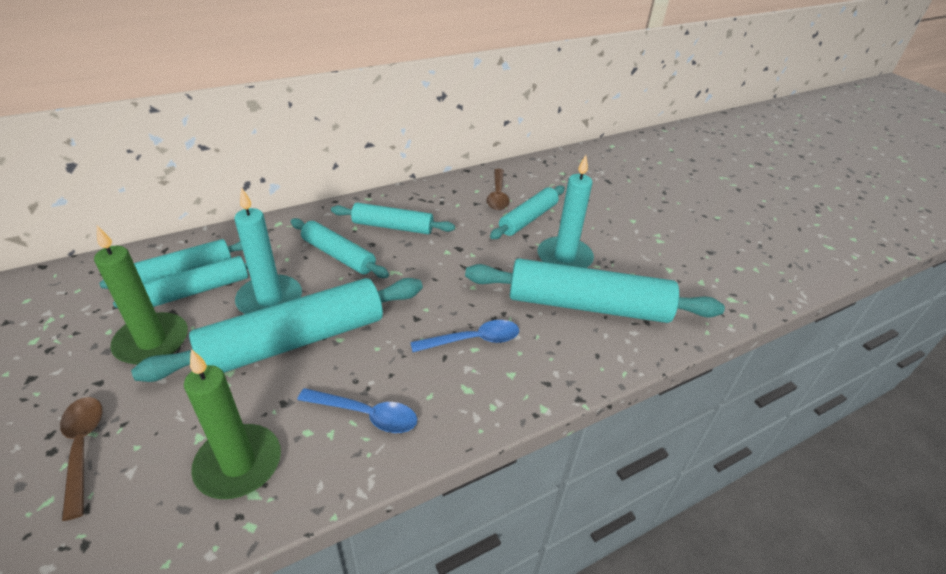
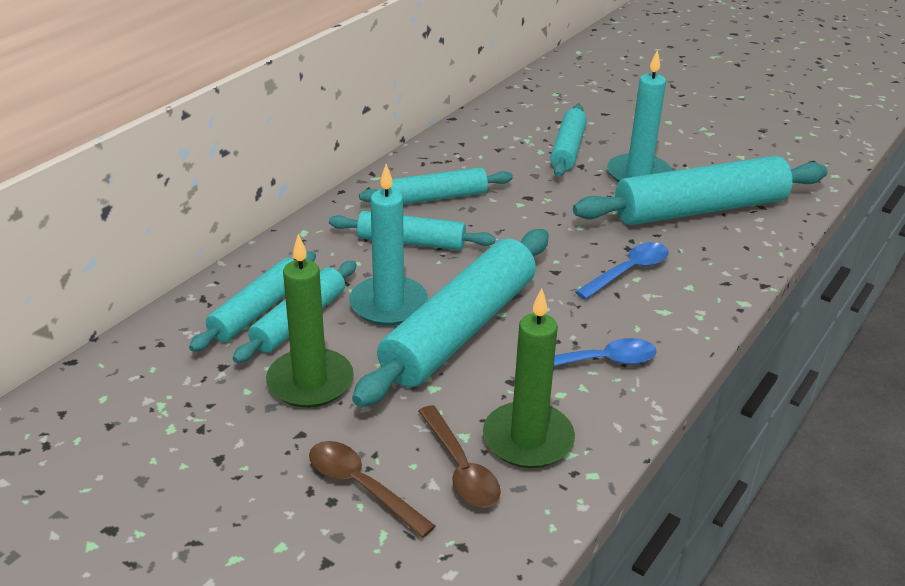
camera: 25 degrees left, 5 degrees down
(498, 195) = (513, 135): brown spoon -> brown spoon (460, 468)

